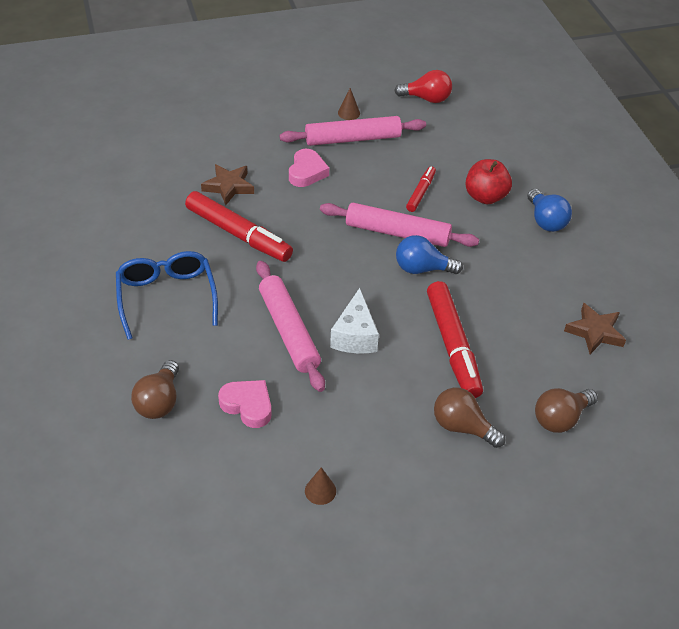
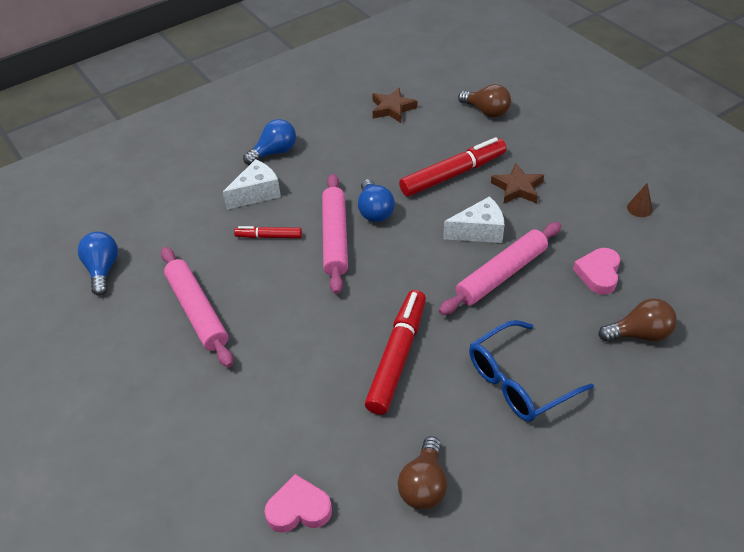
camera: 105 degrees left, 0 degrees up
(229, 187) = (325, 394): brown star -> brown star (517, 188)
(307, 172) = (271, 333): pink heart -> pink heart (299, 509)
(349, 113) = (148, 329): brown cone -> none
(426, 99) = (103, 269): red light bulb -> blue light bulb
(462, 427) = (528, 153): brown light bulb -> brown light bulb (424, 485)
(485, 197) = (256, 193): red apple -> white cheese

